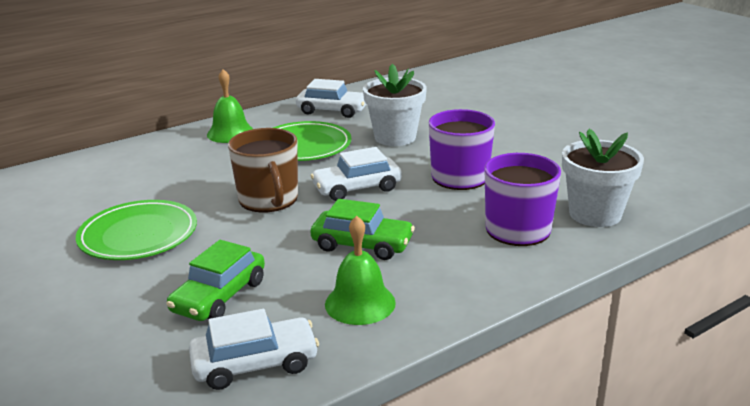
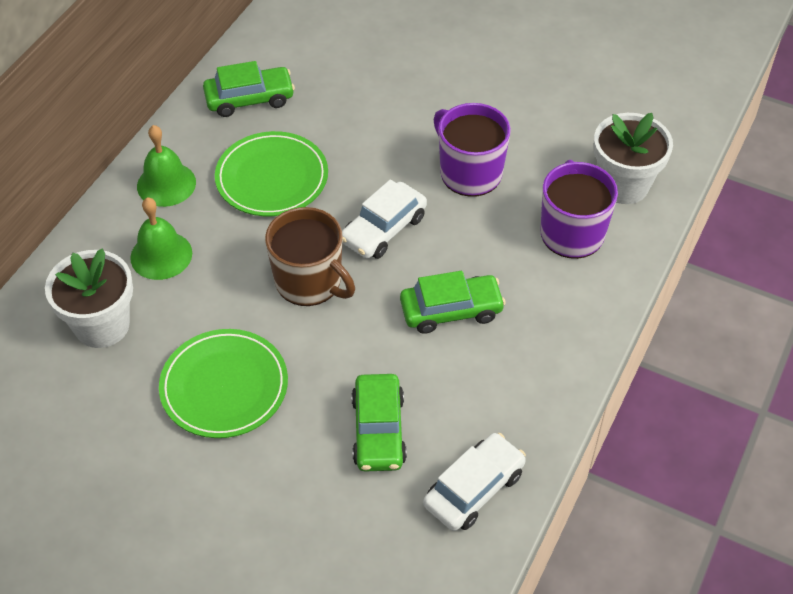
camera: 30 degrees left, 25 degrees up
(332, 110) = (249, 99): white car -> green car
(360, 303) = (504, 385): green bell -> green bell (161, 255)
(395, 137) = (358, 127): white flower pot -> white flower pot (102, 325)

